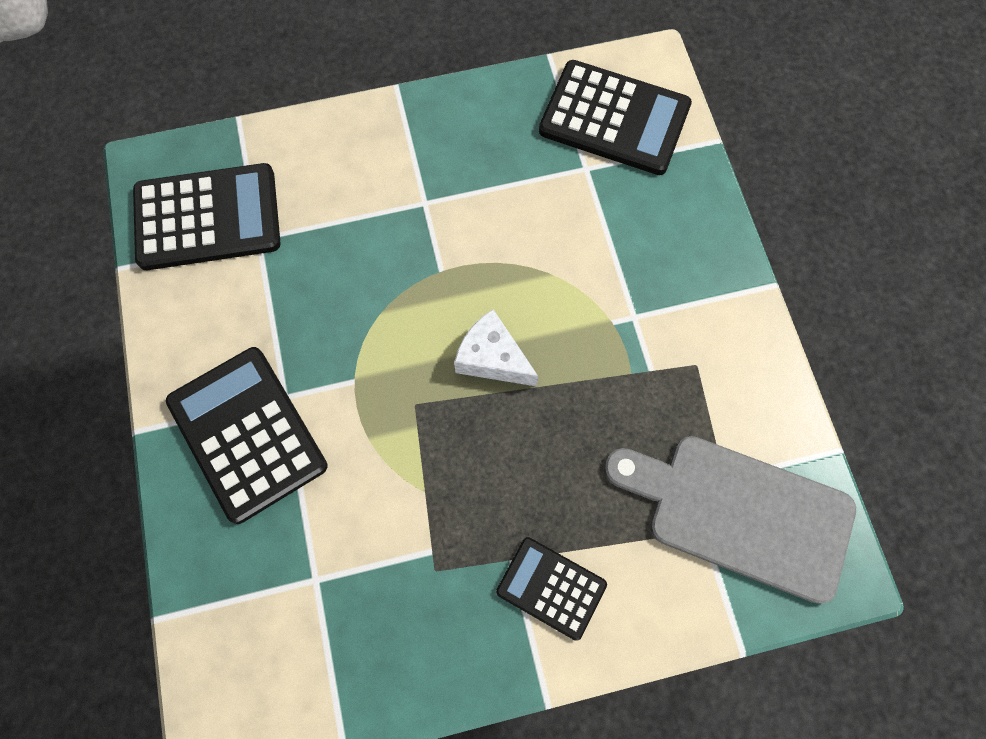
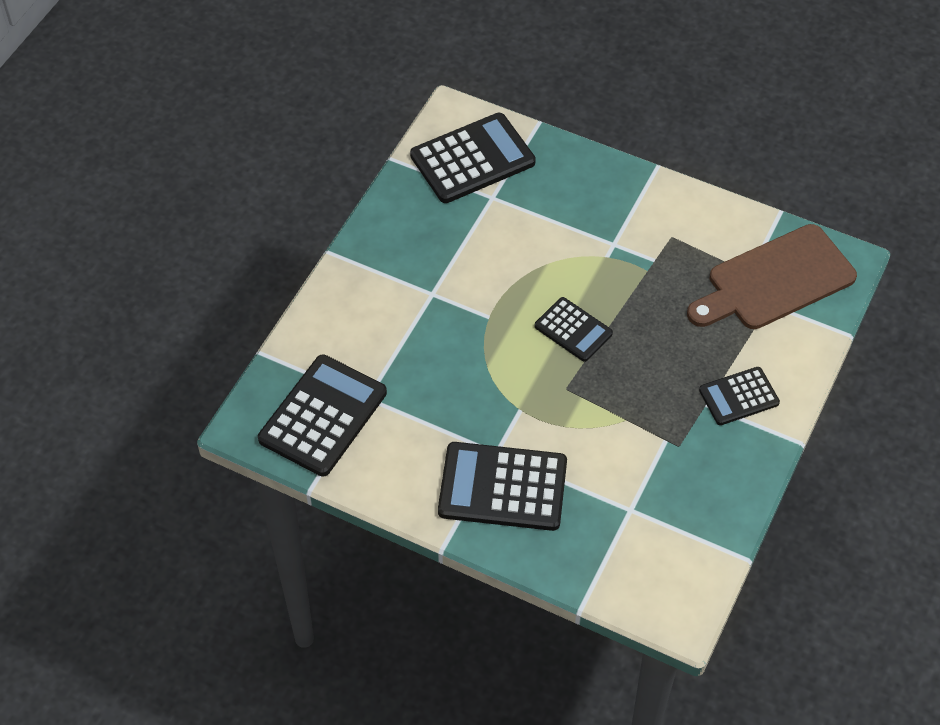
camera: 50 degrees left, 15 degrees down
(492, 358) = (573, 330): white cheese -> black calculator
(739, 513) = (775, 281): grey cutting board -> brown cutting board

